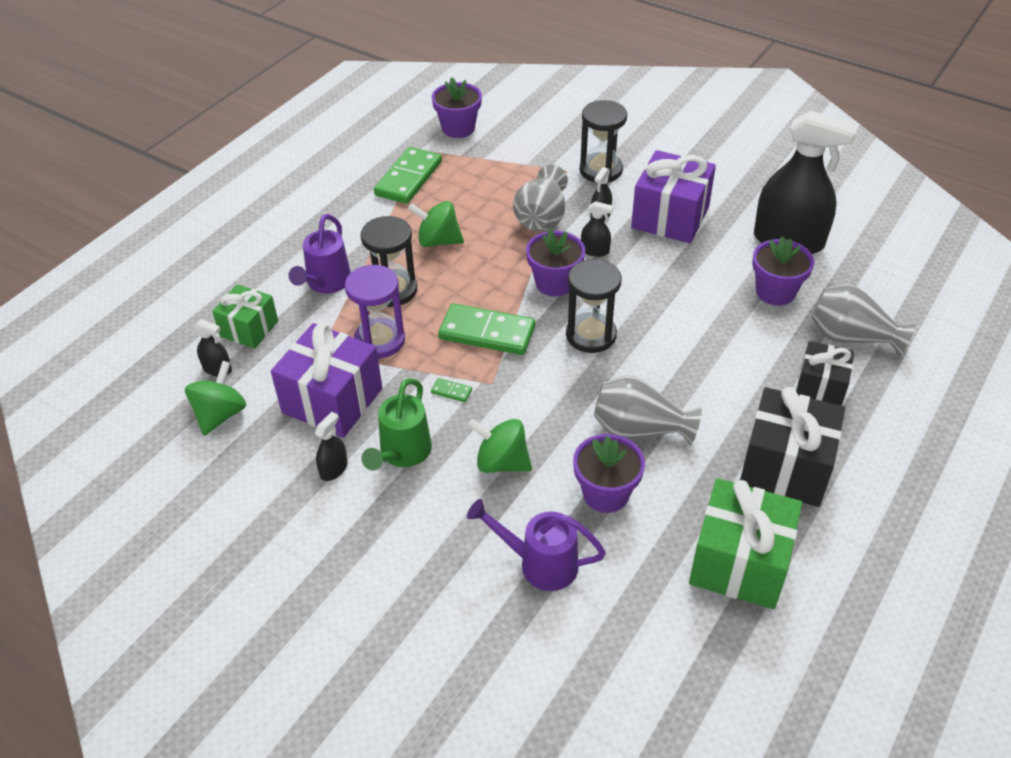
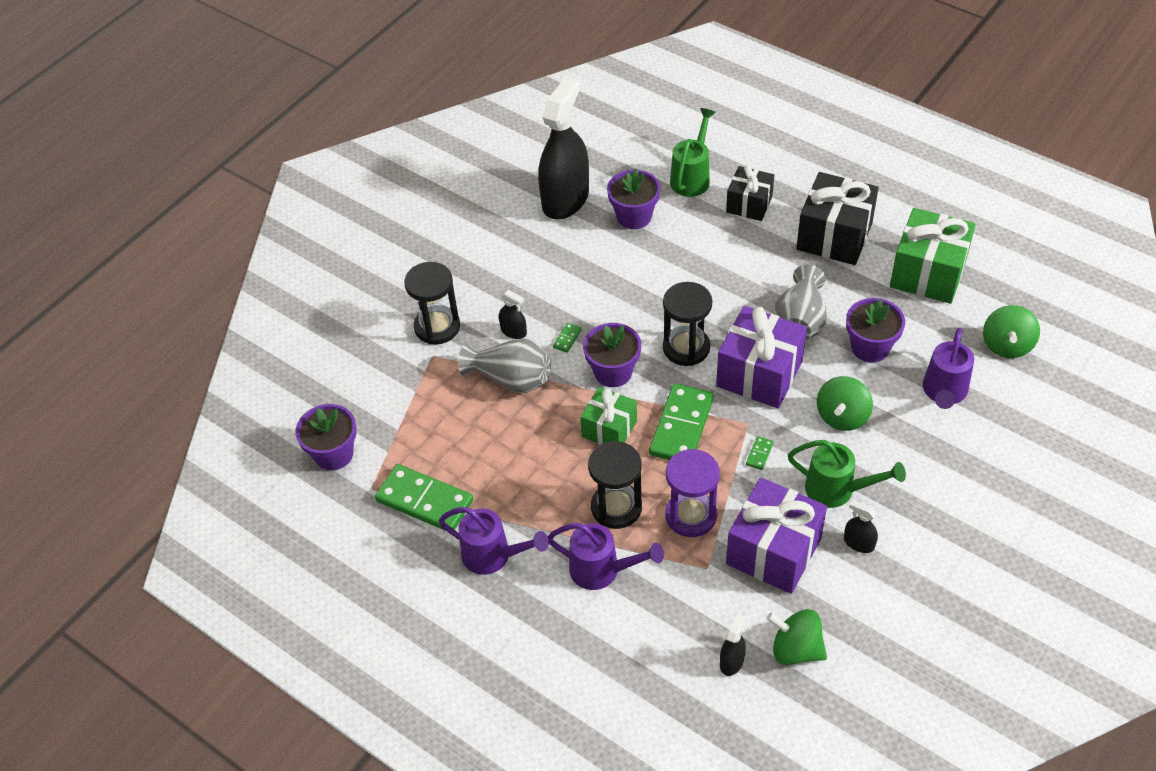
camera: 85 degrees left, 5 degrees up
(249, 329) = (671, 638): green gift -> green gift (609, 429)
(349, 219) = (493, 556): none -> purple watering can
(438, 241) = (540, 469): green spinning top -> green spinning top (1006, 345)
(595, 250) = (567, 338): black spray bottle -> green domino
(670, 217) = (522, 278): purple gift -> purple gift (759, 374)
(851, 337) = (692, 177): grey vase -> green watering can

